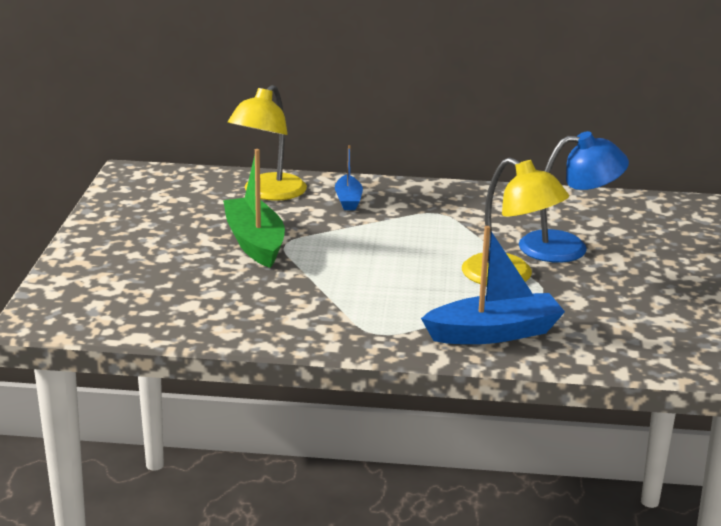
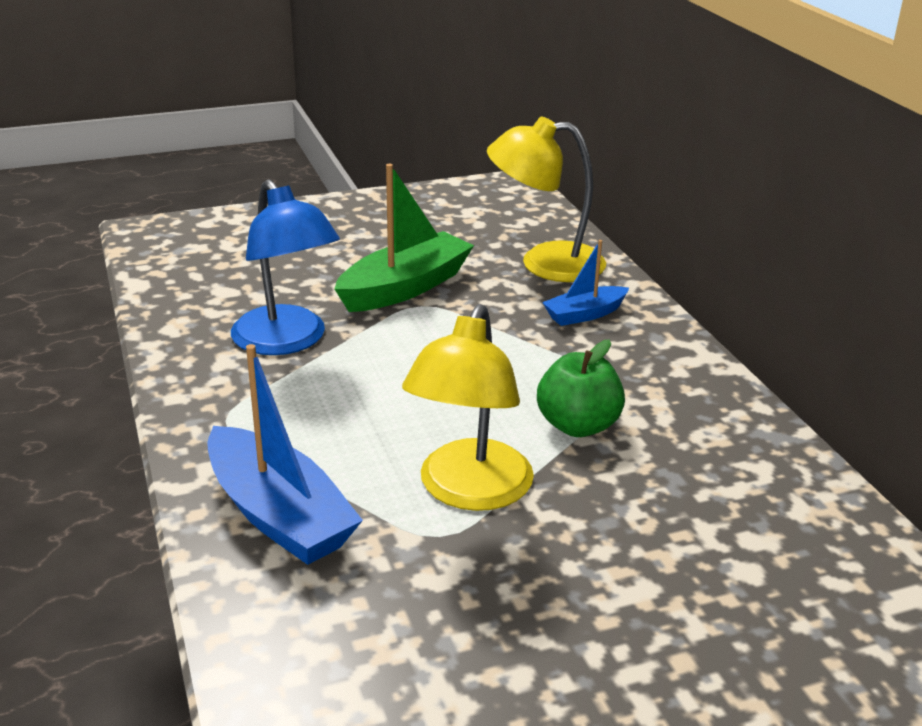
camera: 65 degrees right, 5 degrees up
(468, 234) = (578, 425): none -> green apple
(567, 247) = (624, 528): blue lamp -> blue lamp (287, 341)

